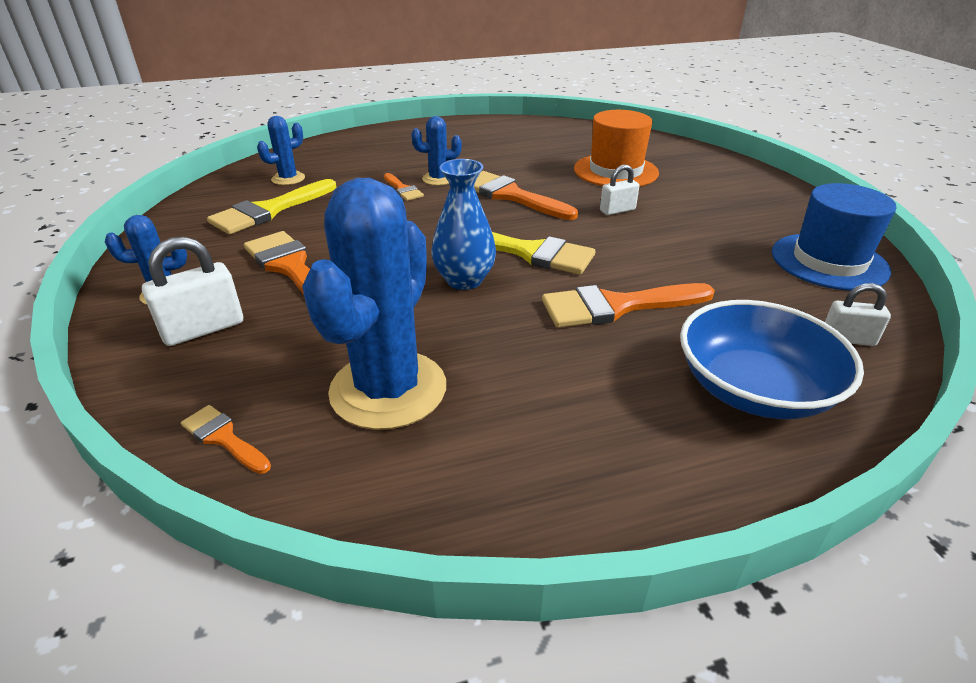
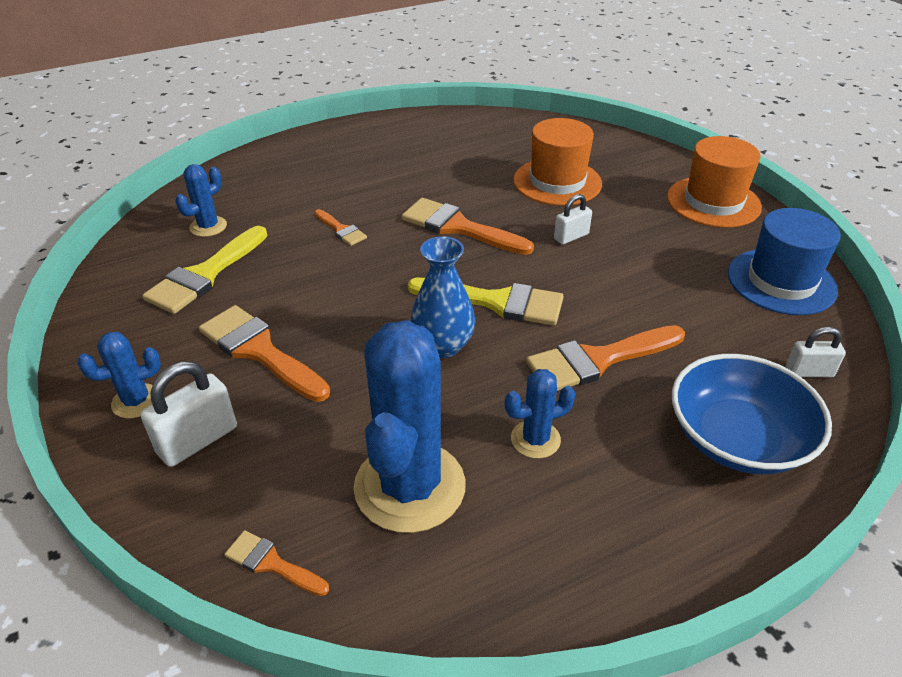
camera: 10 degrees left, 5 degrees up
(438, 179) = (375, 211): blue cactus -> blue cactus (535, 439)
(768, 196) = (713, 202): none -> orange hat

